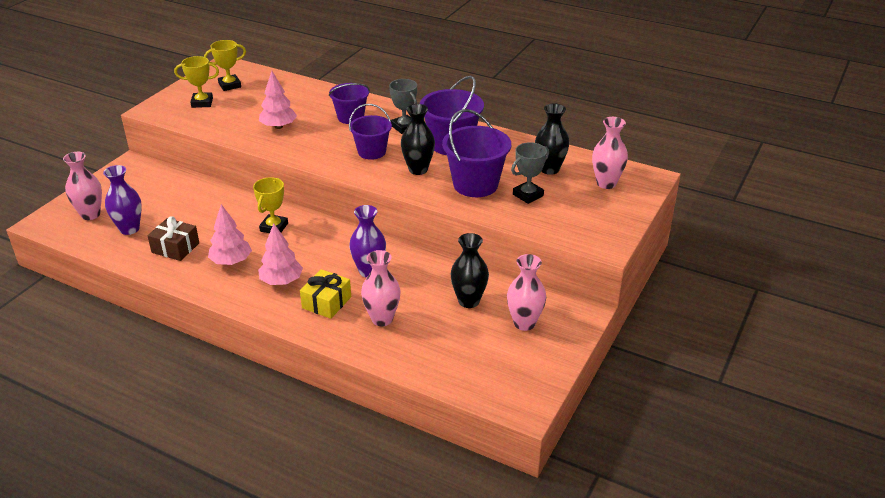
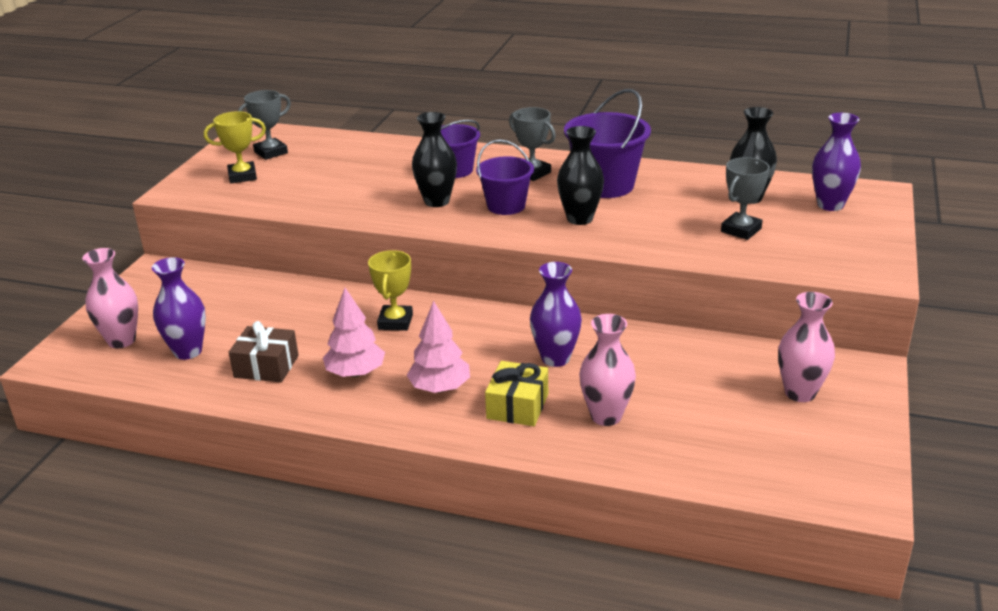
camera: 10 degrees left, 5 degrees down
(229, 85) = (271, 152): yellow trophy -> grey trophy
(278, 126) = (363, 191): pink tree -> none
(469, 301) = (710, 376): black vase -> black vase (437, 201)
(475, 184) = (665, 226): purple bucket -> none
(606, 183) = (830, 205): pink vase -> purple vase

